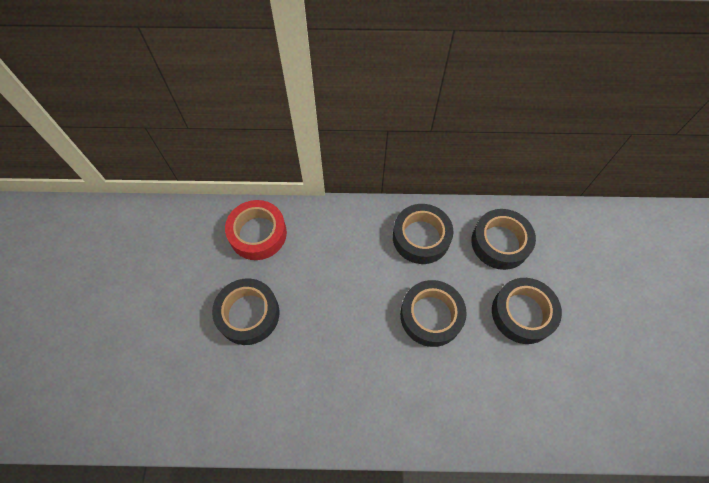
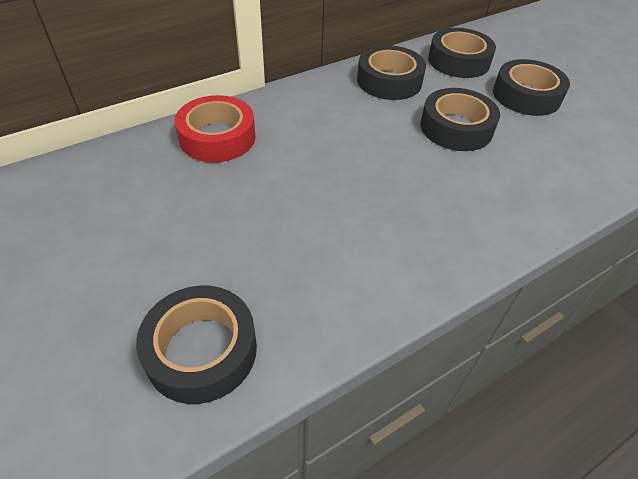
camera: 35 degrees left, 15 degrees down
(248, 314) = (269, 205): black tape -> black tape (201, 350)

